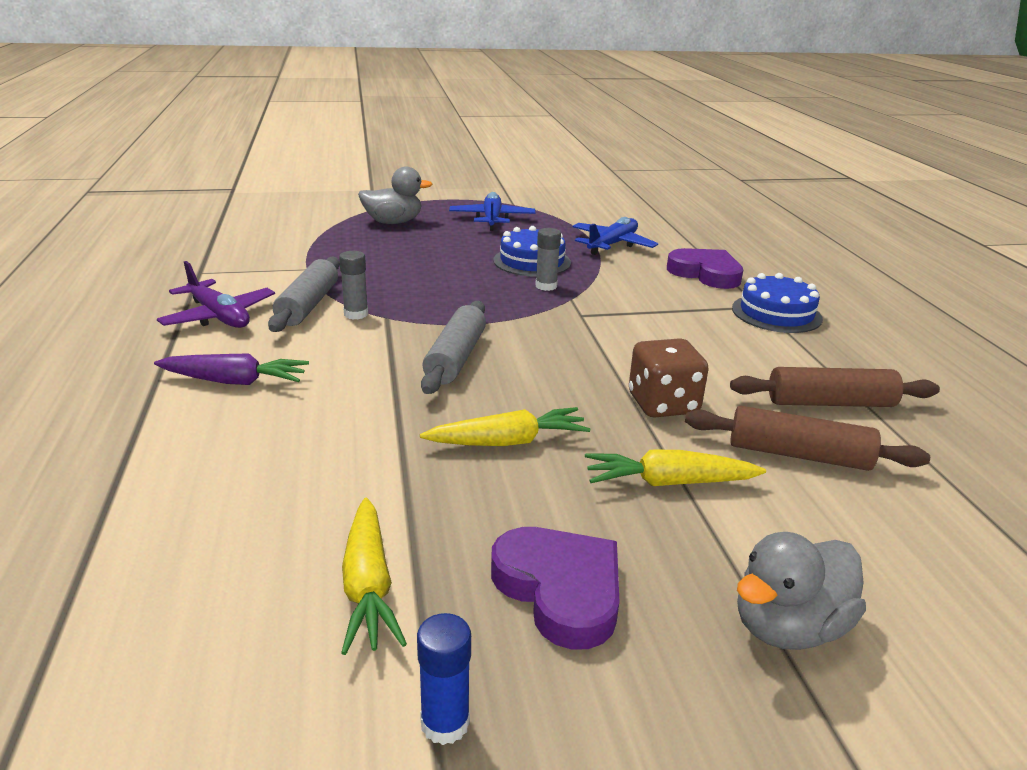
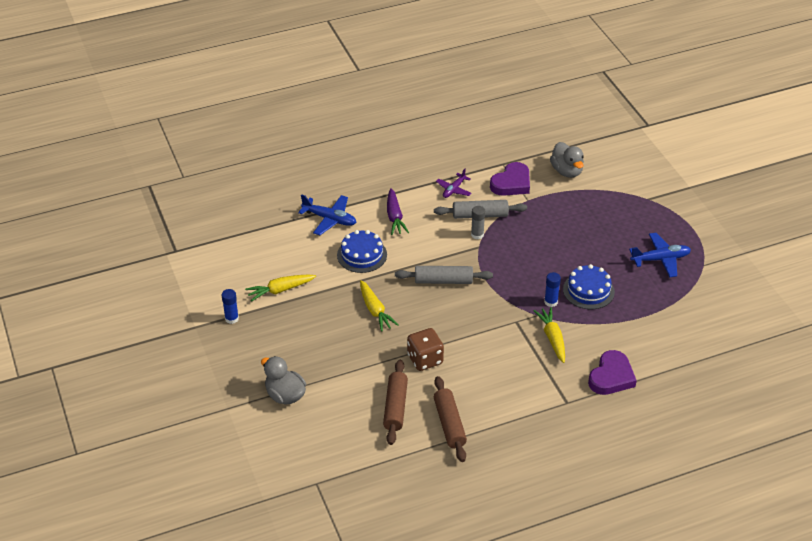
camera: 80 degrees right, 15 degrees up
(219, 316) = (454, 190): purple plane -> purple plane, size x0.66
(393, 222) = (625, 214): grey duck -> grey duck (566, 171)
(546, 286) = (551, 302): grey glue stick -> blue glue stick
(560, 590) = (289, 336): purple heart -> purple heart (511, 183)
(612, 245) = (642, 326): blue plane -> blue plane (329, 219)
(668, 482) = (360, 363): yellow carrot -> yellow carrot (552, 338)
(776, 313) = (558, 410): blue cake -> blue cake (362, 255)

